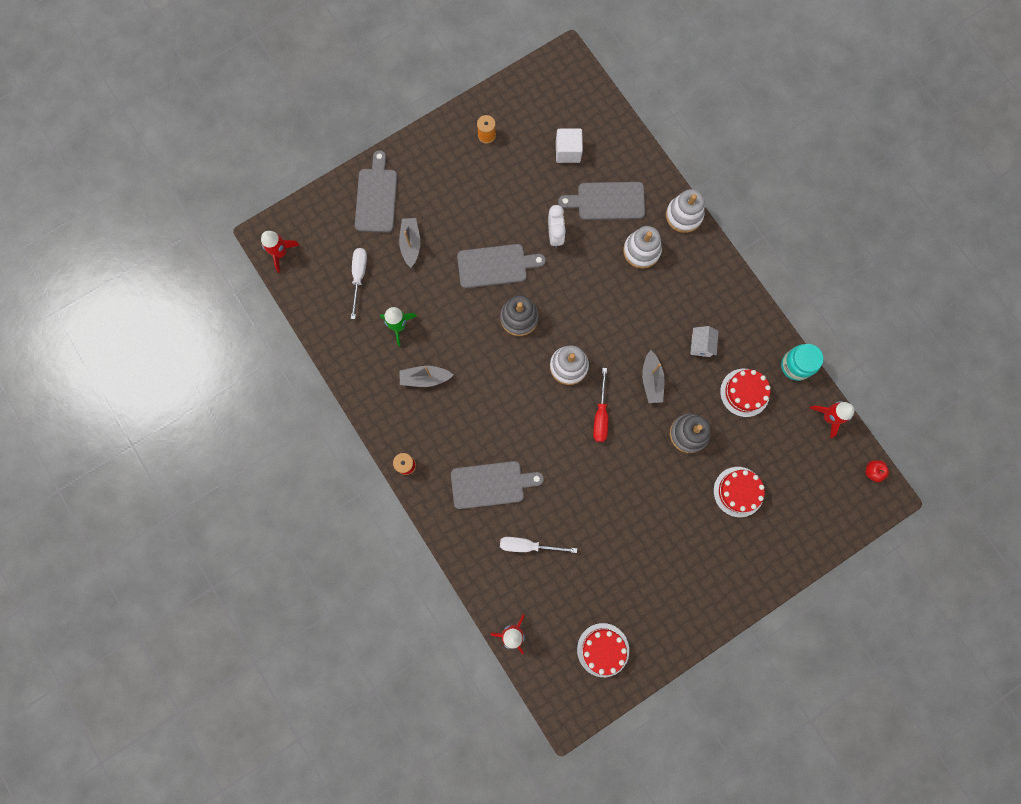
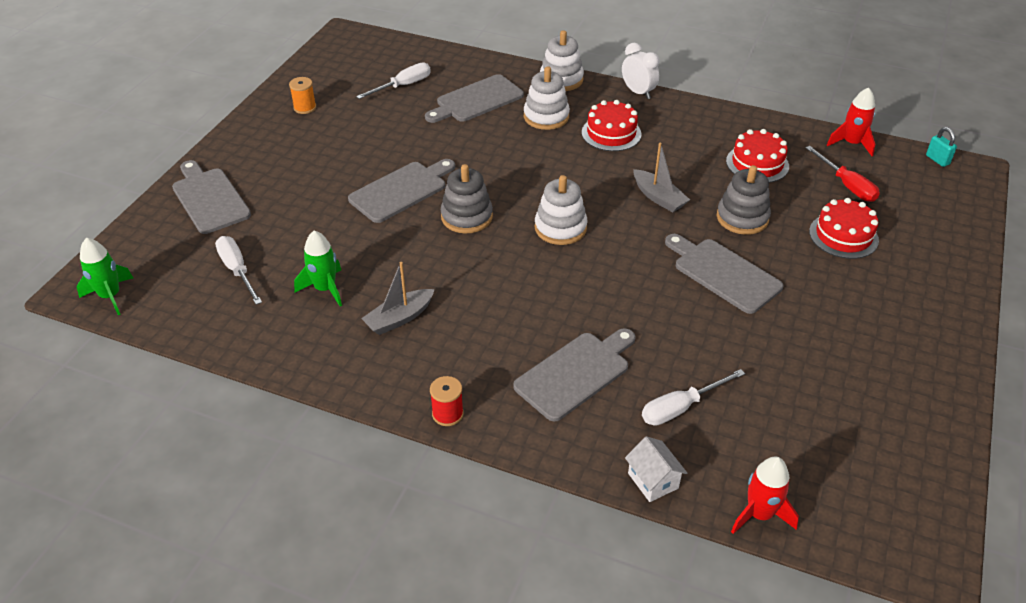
camera: 35 degrees left, 35 degrees down
(280, 253) = (110, 296): red rocket -> green rocket
(410, 244) = (283, 216): grey boat -> none
(555, 235) = (446, 143): white clock -> white clock (638, 92)
(568, 152) = (403, 86): white cube -> white screwdriver
(600, 415) = (636, 249): red screwdriver -> red screwdriver (847, 185)
(603, 650) = (882, 460): red cake -> red cake (611, 133)
(635, 470) = (723, 273): none -> grey cutting board
(701, 345) = (677, 151): white house -> white house (653, 480)
(795, 365) = (779, 125): turquoise jar -> none
(872, 471) = (937, 160): red apple -> turquoise padlock

